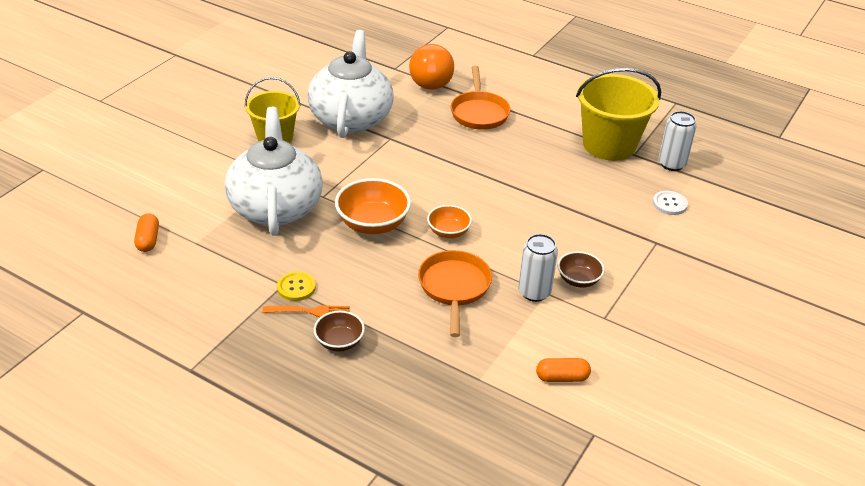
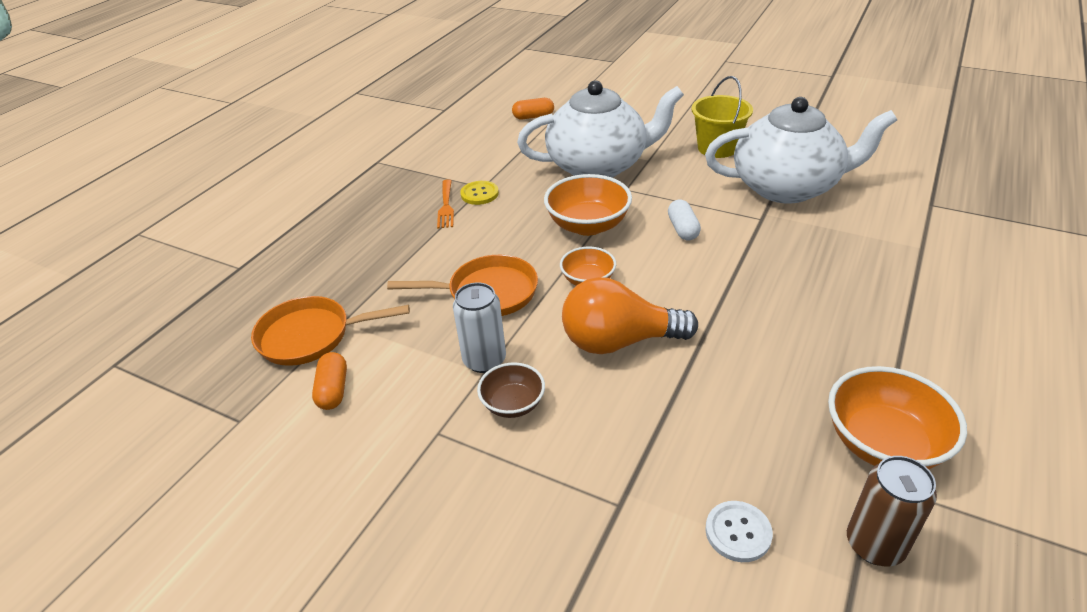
camera: 90 degrees right, 0 degrees up
(339, 342) = (404, 227): brown bowl -> none
(393, 176) = (683, 229): none -> white capsule
(431, 80) = (928, 236): orange light bulb -> orange light bulb (619, 341)
(479, 112) = (875, 286): orange pan -> orange pan (311, 336)
(609, 145) = (883, 443): yellow bucket -> orange bowl
(671, 164) = (875, 544): white can -> brown can

